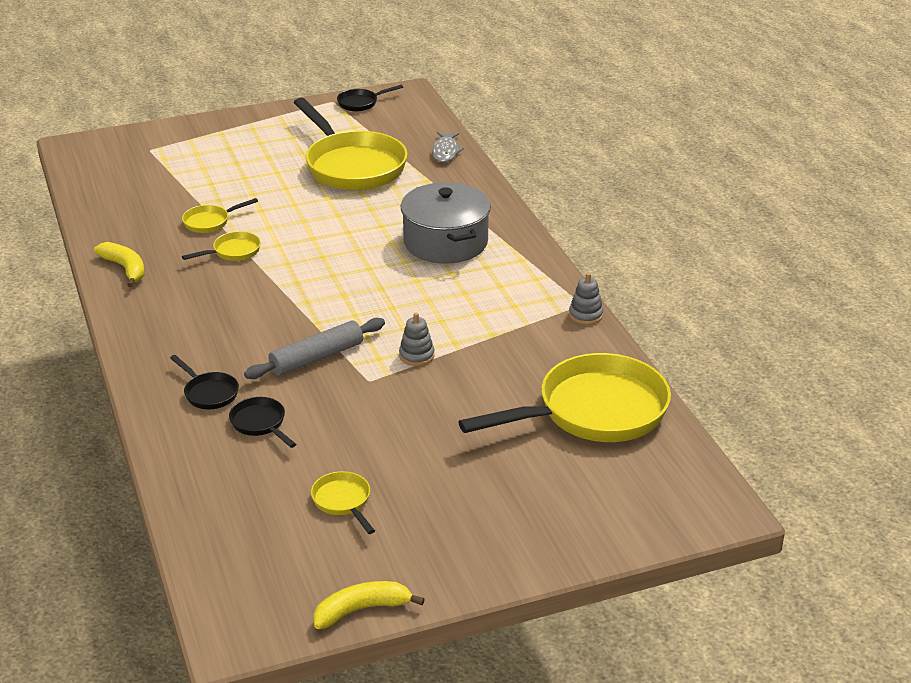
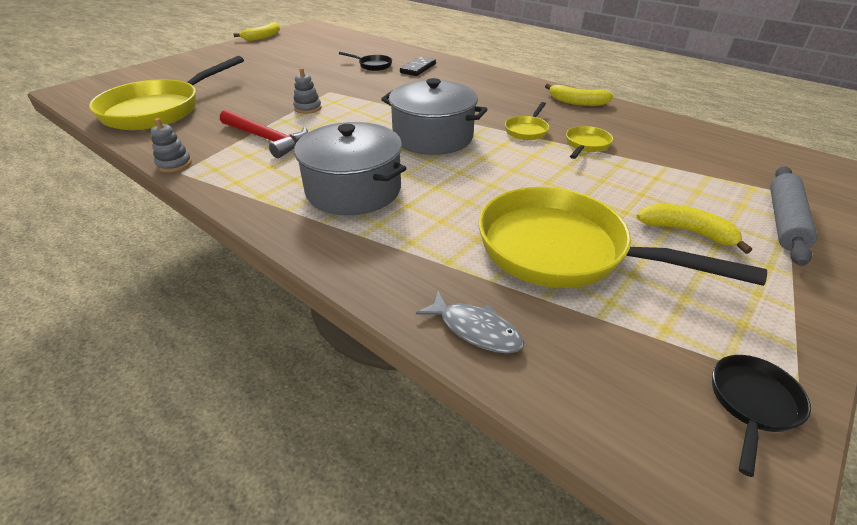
camera: 150 degrees right, 5 degrees up
(209, 393) = (418, 68): black pan -> black domino
(262, 152) = (686, 232): none -> yellow banana
(317, 358) = (375, 93): grey rolling pin -> grey rolling pin (784, 221)
(328, 272) = (432, 137): none -> grey pot
(343, 502) = (298, 55): yellow pan -> none
(445, 152) = (475, 329): grey fish -> grey fish turned 150 degrees clockwise
(486, 320) = (267, 139): none -> red hammer

